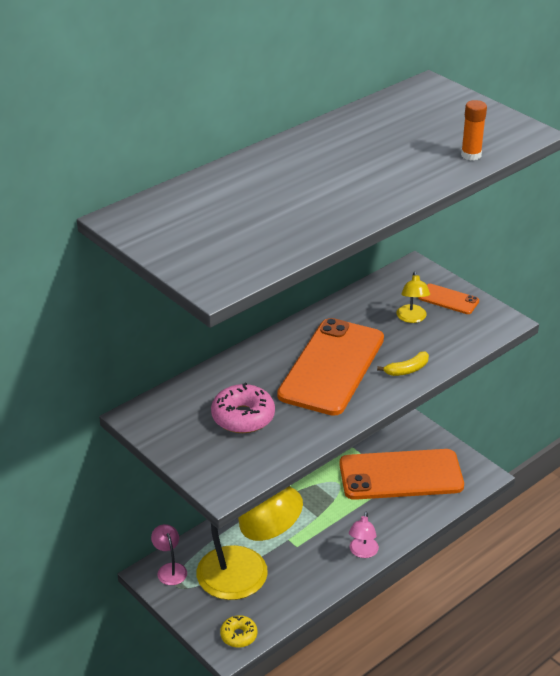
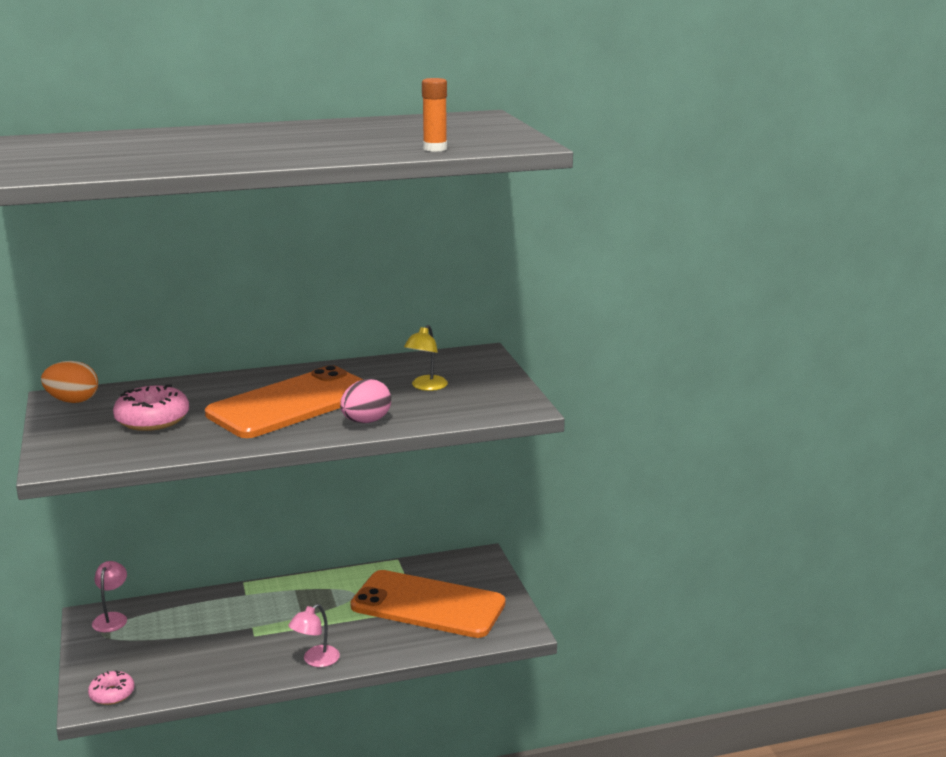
camera: 25 degrees right, 15 degrees down
(153, 416) = (73, 401): none -> orange egg
(239, 635) = (112, 694): yellow donut -> pink donut
(248, 574) = (180, 644): yellow lamp -> none
(407, 370) = (366, 421): yellow banana -> pink egg
(448, 299) = (485, 381): orange phone -> none

